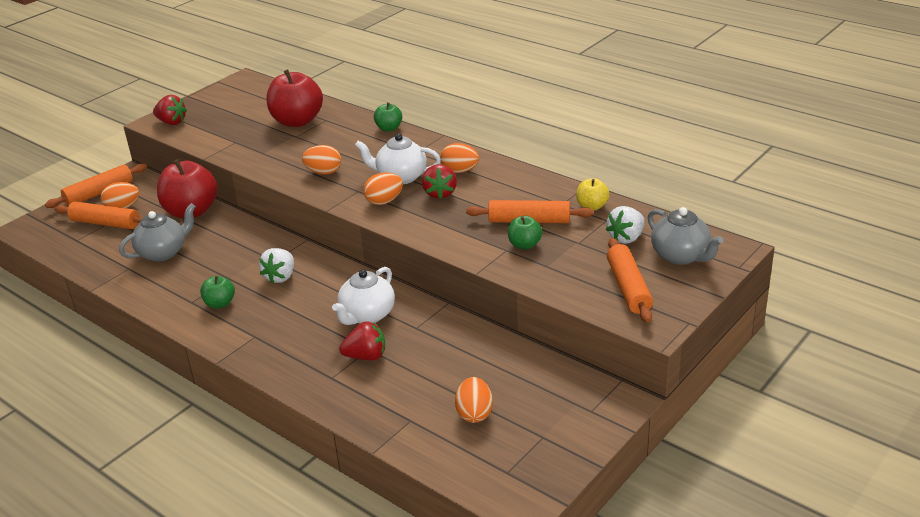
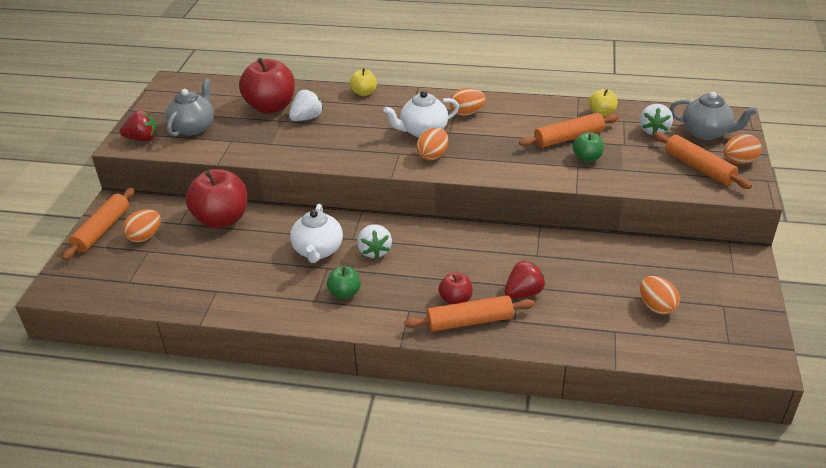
camera: 30 degrees left, 5 degrees up
(105, 223) = (143, 256): orange rolling pin -> orange rolling pin (469, 321)
(163, 252) = (236, 265): grey teapot -> grey teapot (193, 127)
(302, 341) = (455, 299): none -> red apple
(315, 138) = (307, 118): none -> white strawberry
(324, 172) = (349, 145): orange egg -> orange egg (738, 161)
(367, 315) = (486, 259): white teapot -> white teapot (318, 251)
(389, 128) = (364, 93): green apple -> yellow apple
(440, 193) = (472, 136): red strawberry -> none

